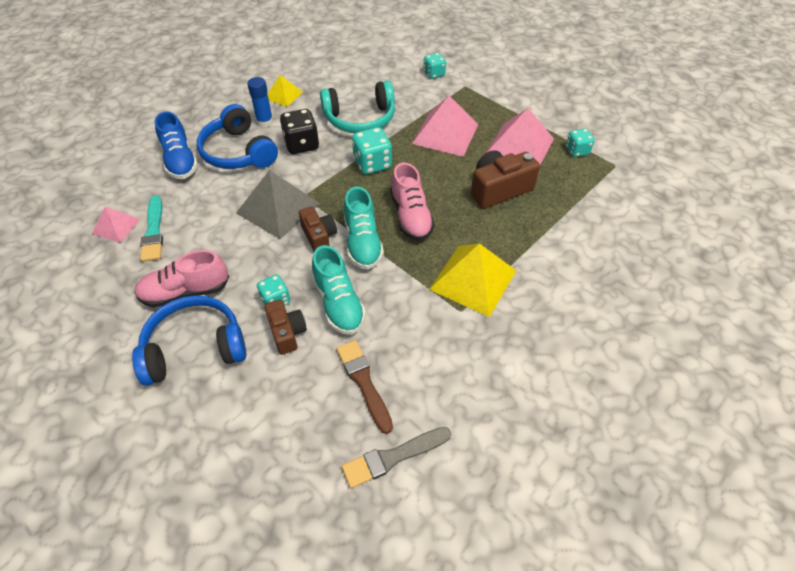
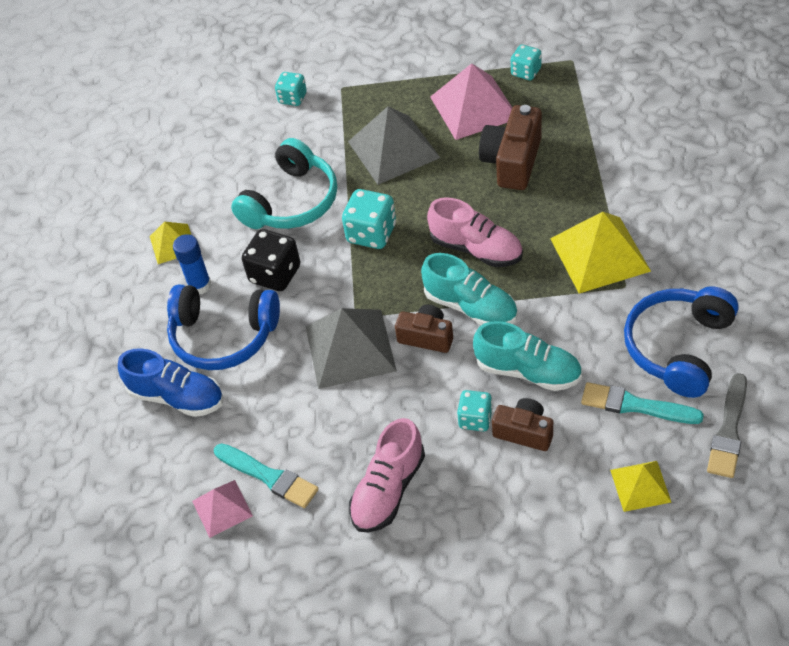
camera: 40 degrees left, 0 degrees up
(194, 347) = (470, 517): blue headphones -> blue headphones (678, 347)
(296, 430) = (640, 485): none -> yellow pyramid
(364, 382) = (635, 405): brown brush -> turquoise brush
(445, 133) = (393, 149): pink pyramid -> grey pyramid

